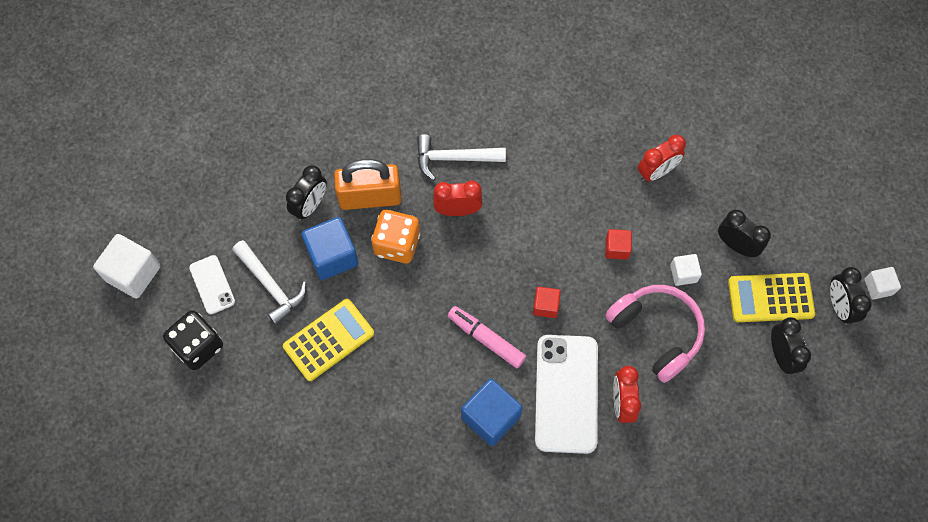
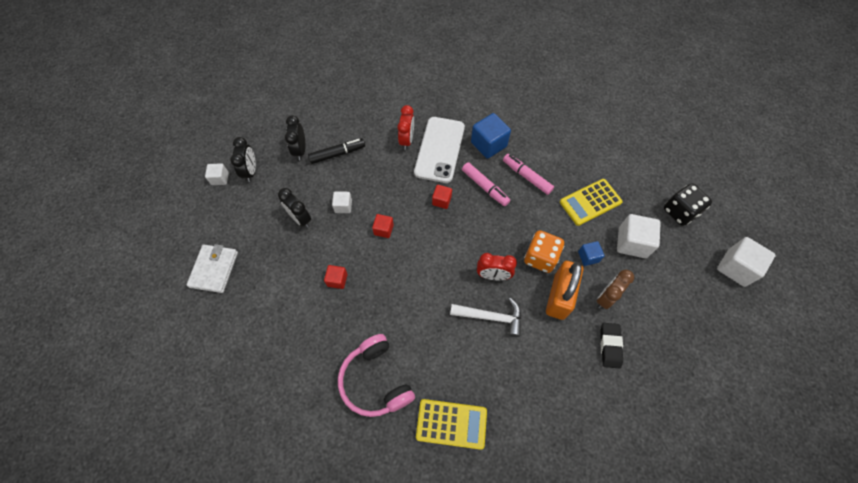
camera: 170 degrees left, 5 degrees down
(212, 284) = (675, 250): white phone -> none
(271, 286) = (632, 243): white hammer -> white cube
(307, 148) = (610, 346): none -> black eraser
(310, 205) = (606, 297): black clock -> brown clock
(332, 256) = (588, 257): blue cube -> blue cube, size x0.56
(370, 197) = (559, 296): orange padlock -> orange padlock turned 75 degrees counterclockwise
(425, 367) = (526, 176): none -> pink marker
(656, 172) = (337, 280): red clock -> red cube
(656, 333) = (373, 174): pink headphones -> pink headphones (376, 380)
(722, 358) = (337, 154): none -> black marker
(770, 298) = (292, 182): yellow calculator -> yellow calculator (451, 423)
(818, 159) = (214, 269): none -> white wallet

